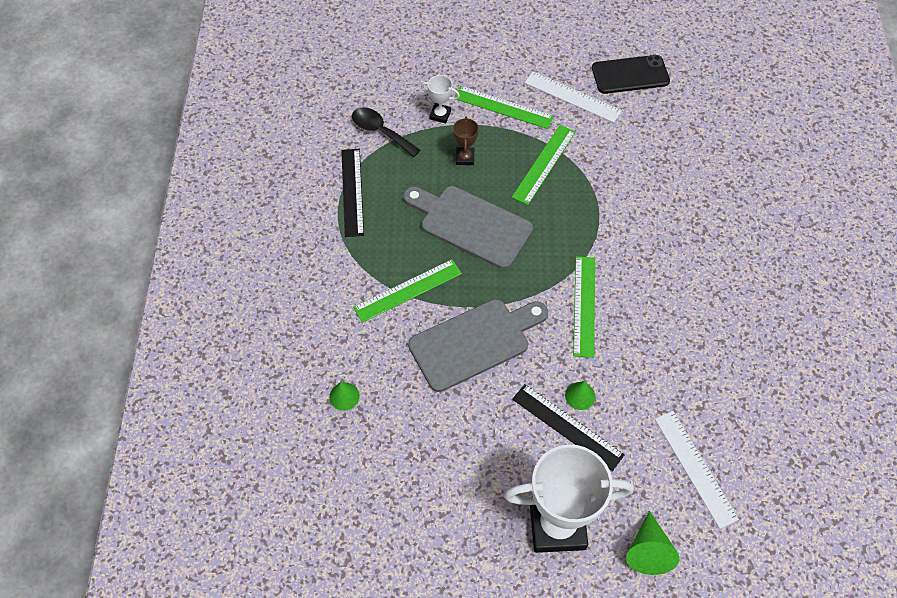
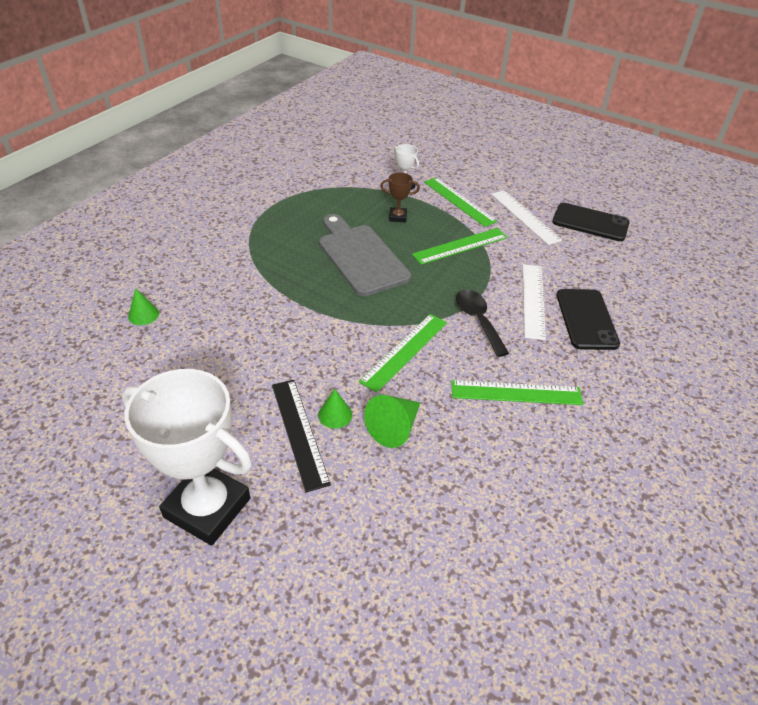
camera: 30 degrees right, 15 degrees down
(352, 192) = (291, 202): black ruler -> none
(380, 131) = (348, 179): black spoon -> black spoon (478, 320)
(408, 290) = (267, 273): green ruler -> green ruler (516, 393)
(465, 158) = (398, 217): brown trophy -> brown trophy turned 60 degrees clockwise
(474, 342) = (283, 330): grey cutting board -> none
(648, 551) = (272, 587): green cone -> green cone (394, 428)
(694, 192) = (586, 319): none -> black phone
(695, 468) = (393, 539): white ruler -> white ruler (533, 300)

